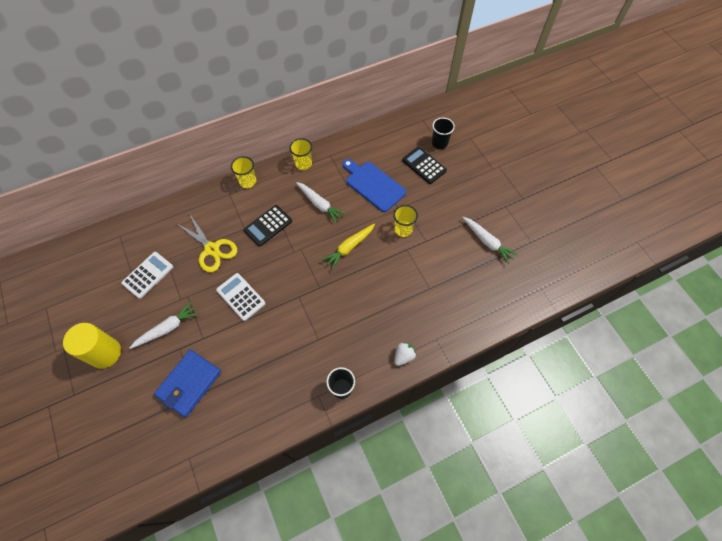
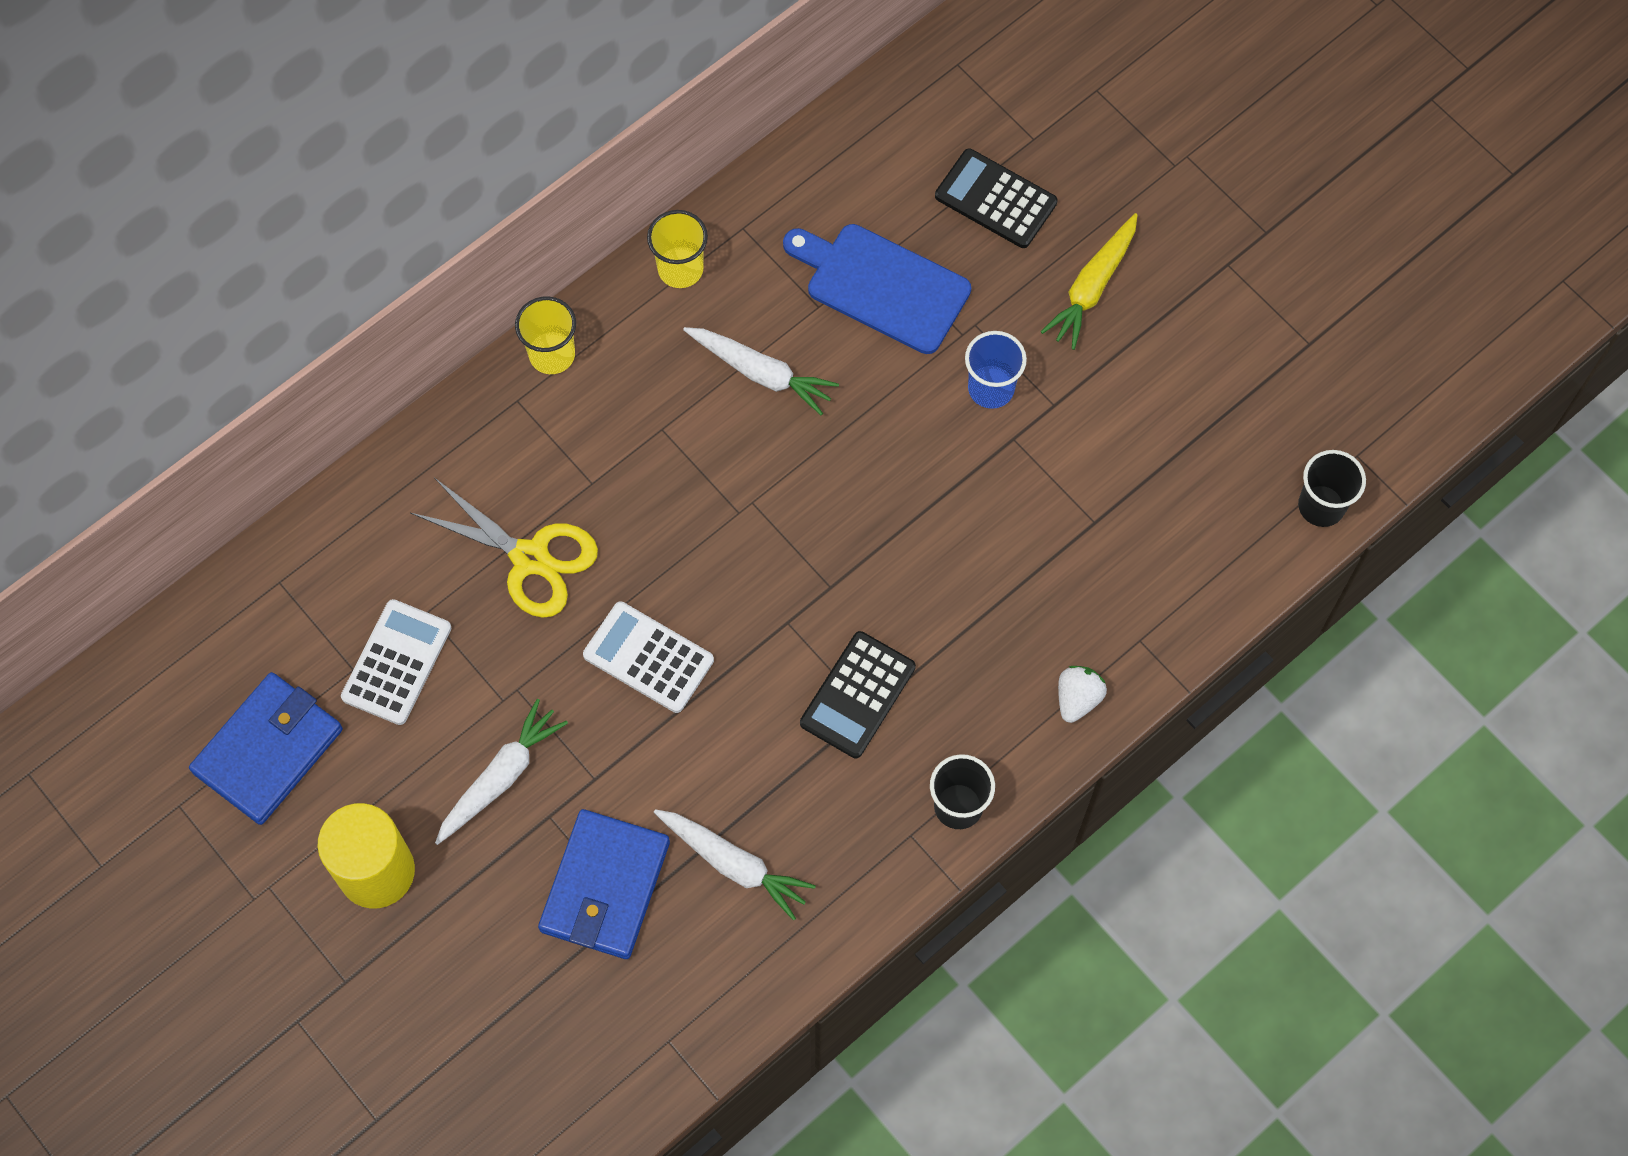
camera: 15 degrees left, 5 degrees up
(87, 296) = (268, 751): none -> blue wallet
(268, 226) = (649, 462): black calculator -> black calculator (858, 695)
(349, 247) = (871, 469): yellow carrot -> yellow carrot (1092, 287)
(403, 229) = (991, 388): yellow cup -> blue cup
(439, 143) = (1019, 124): black cup -> black cup (1321, 506)
(487, 242) = (1205, 371): white carrot -> white carrot (734, 864)

